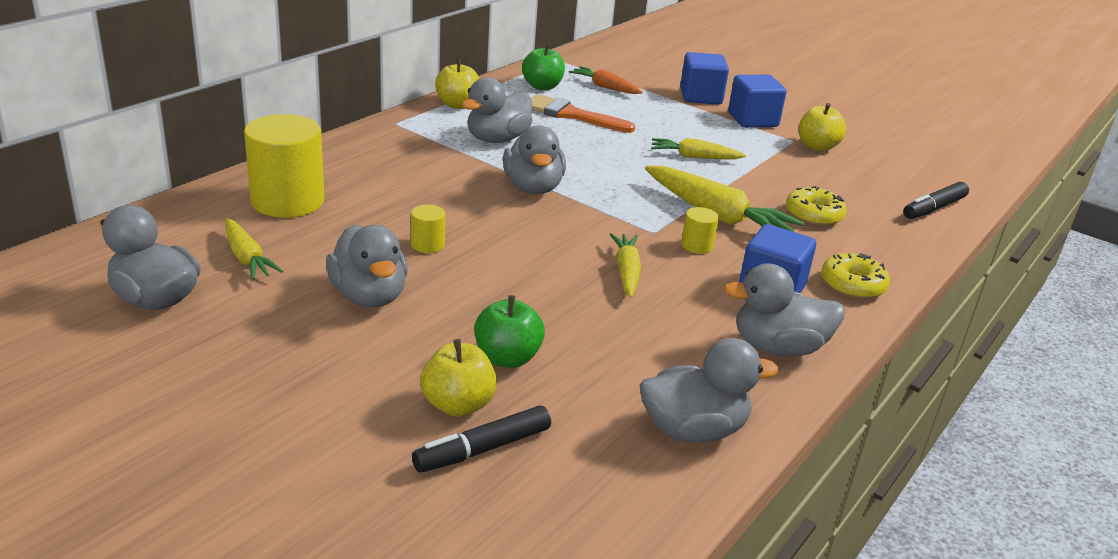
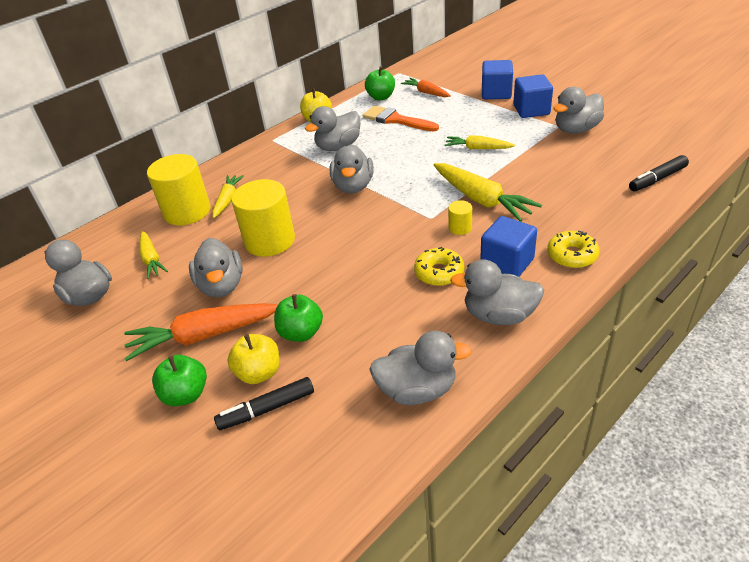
camera: 15 degrees right, 10 degrees up
(352, 429) = (186, 394): none -> green apple
(358, 357) = (203, 336): none -> orange carrot
(427, 245) = (270, 240): yellow cylinder -> yellow cylinder, size x2.24
(626, 271) = (402, 254): yellow carrot -> yellow carrot (228, 200)
(814, 215) = (557, 193): yellow donut -> yellow donut (439, 273)
(817, 146) = (576, 129): yellow apple -> grey duck

